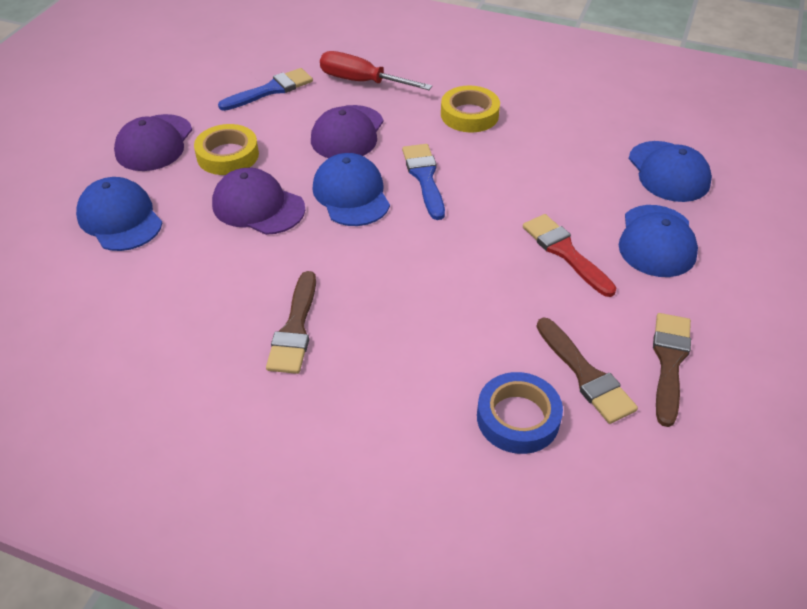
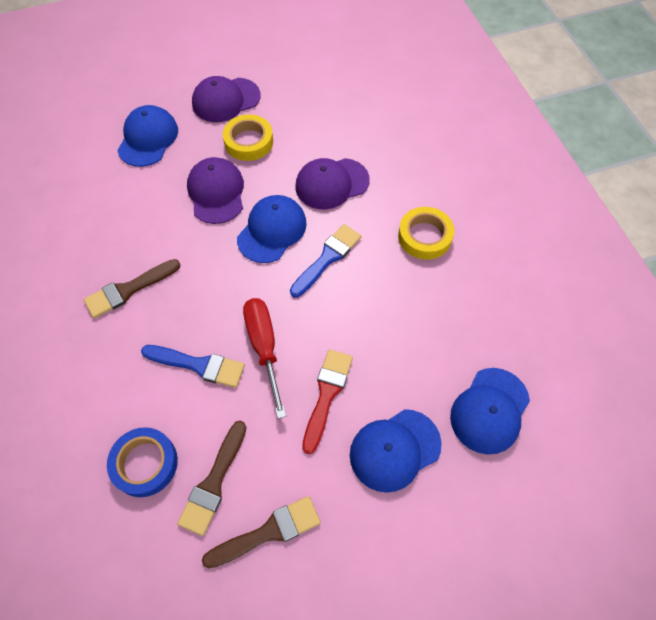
camera: 50 degrees right, 15 degrees up
(271, 90) = (334, 112): blue brush -> blue brush (198, 365)
(362, 82) = (396, 151): red screwdriver -> red screwdriver (264, 348)

